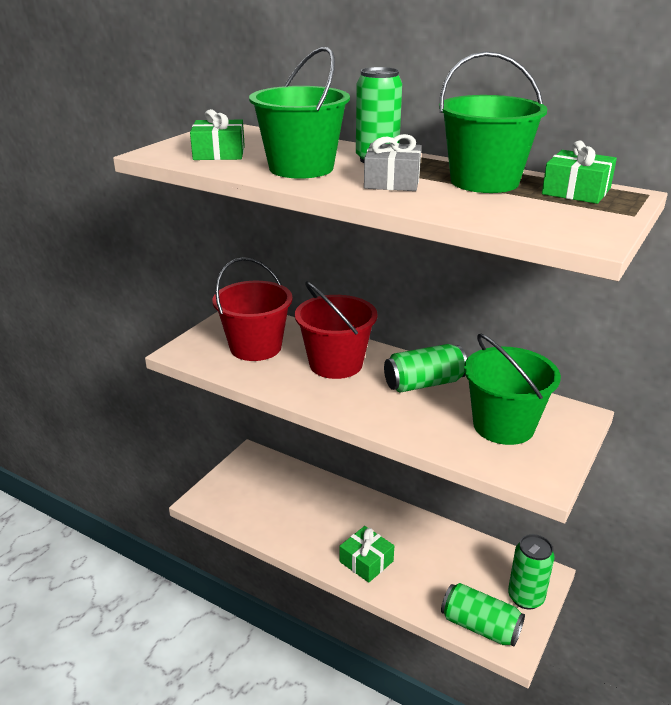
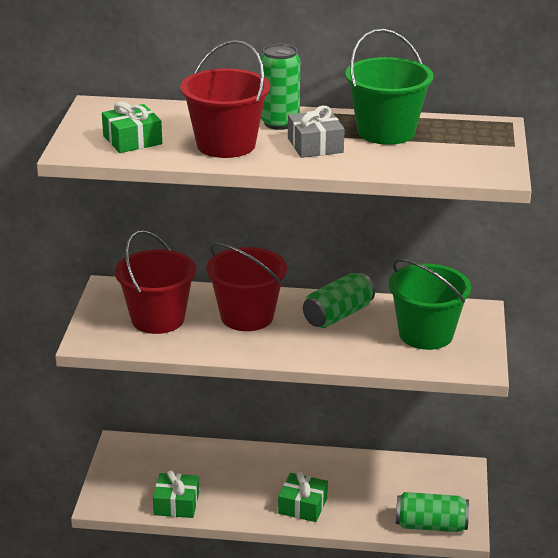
camera: 25 degrees left, 0 degrees up
(301, 168) = (226, 145): green bucket -> red bucket
(525, 597) = (456, 492): green can -> none
(576, 191) = (460, 129): green gift -> green gift (176, 504)

